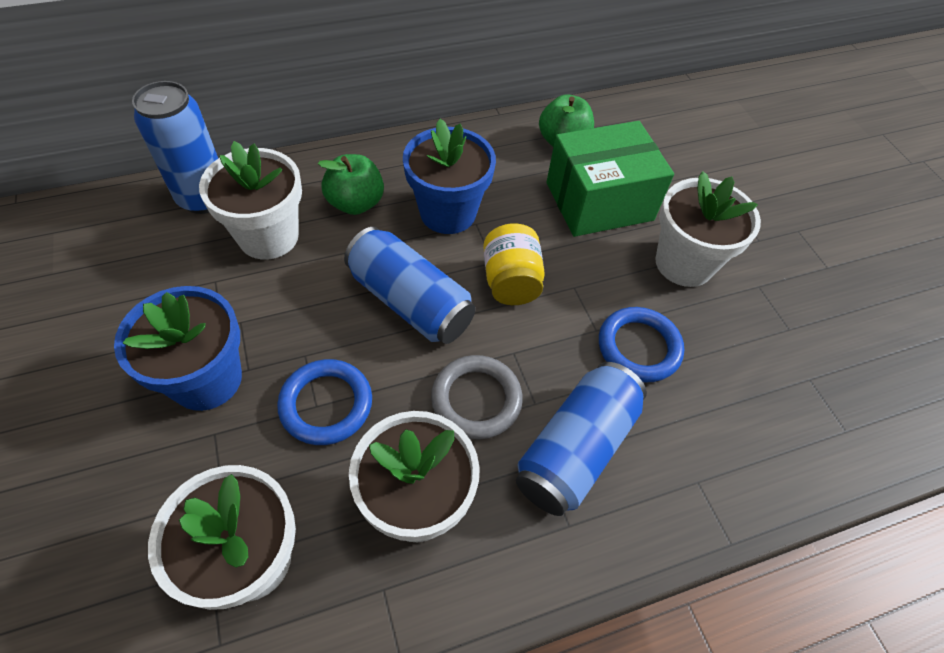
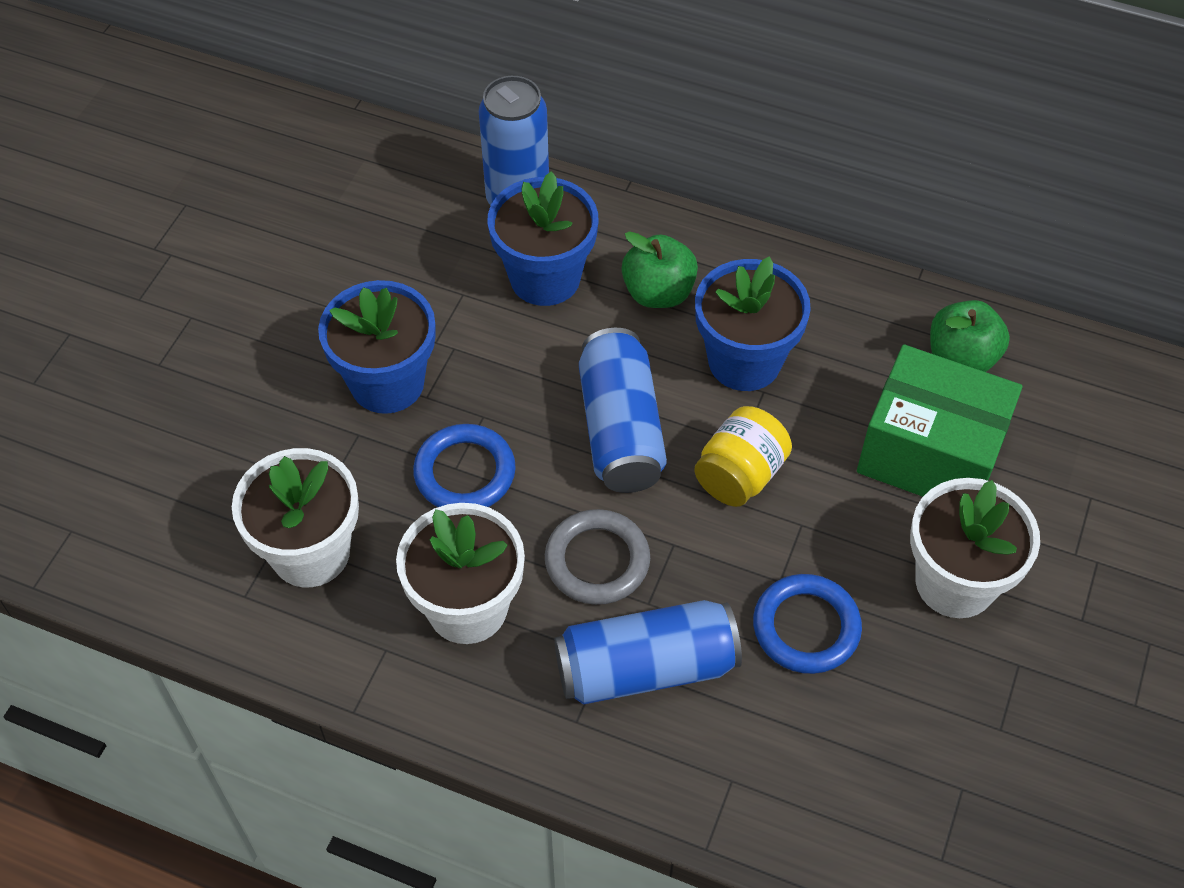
camera: 45 degrees right, 0 degrees up
(268, 236) = (545, 278): white flower pot -> blue flower pot

